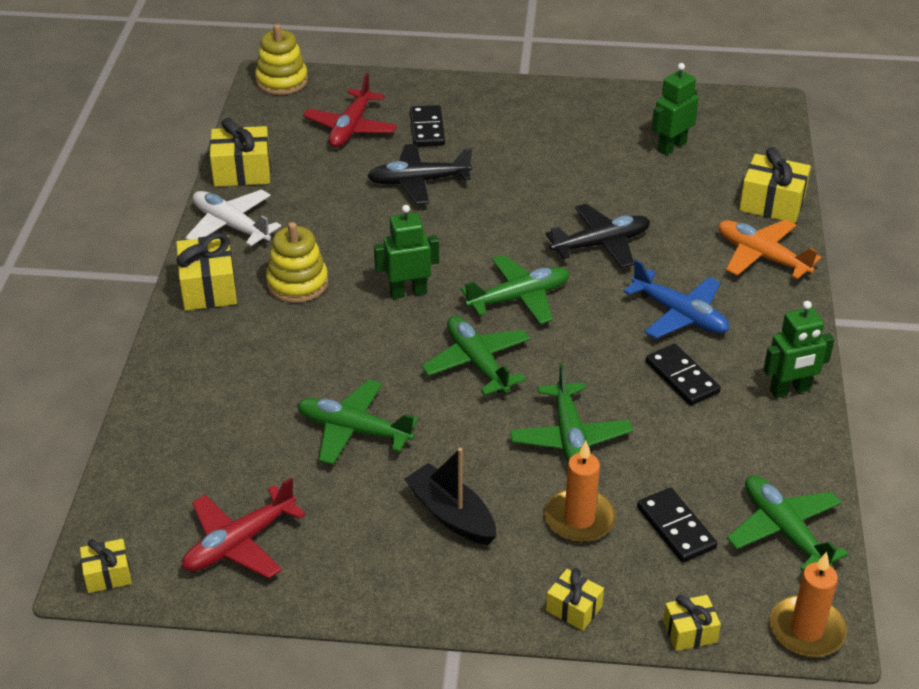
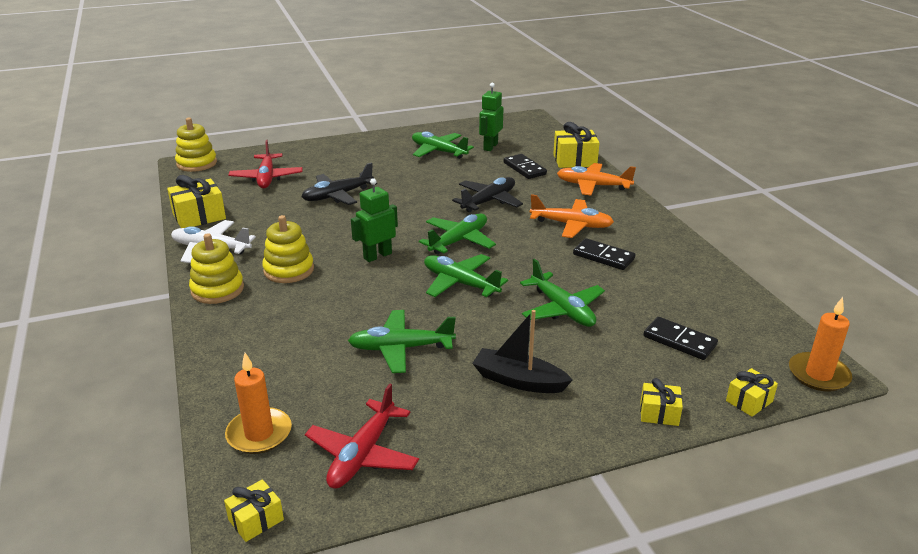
camera: 25 degrees left, 10 degrees down
(208, 288) = (217, 290): yellow gift -> yellow stacking toy
(427, 129) = (322, 168): black domino -> black domino (524, 168)
(579, 519) = (611, 355): orange candle -> orange candle (259, 434)
(680, 315) = (571, 225): blue plane -> orange plane
(784, 530) = (747, 322): green plane -> green plane (438, 151)
(790, 390) = (675, 246): green robot -> none

